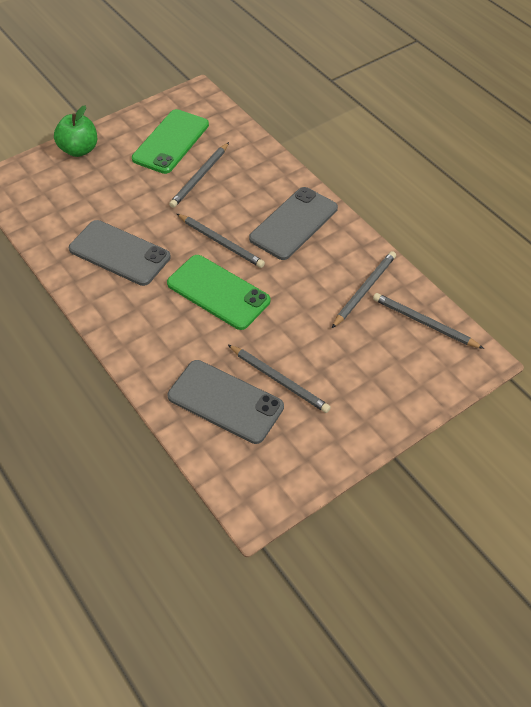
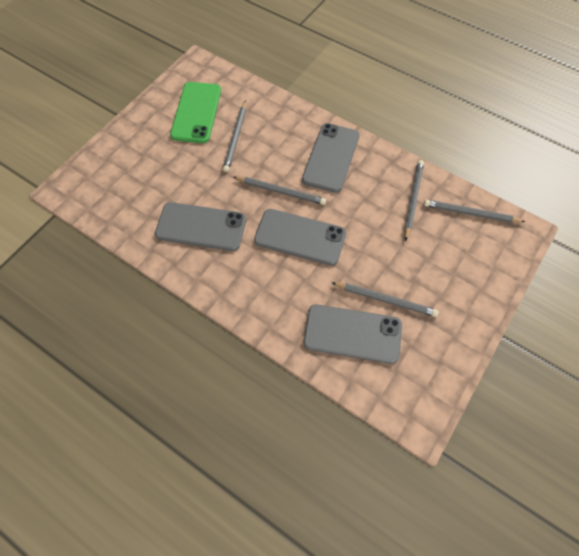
camera: 20 degrees left, 10 degrees up
(79, 150) = (121, 141): green apple -> none
(218, 292) = (300, 237): green phone -> grey phone

